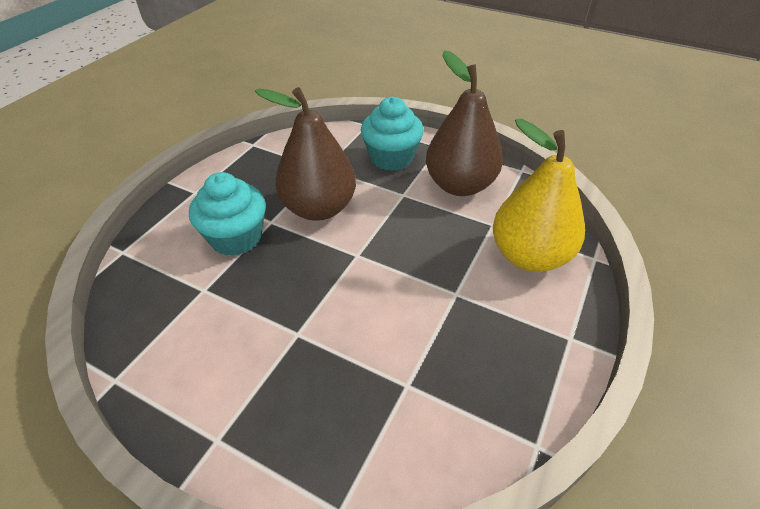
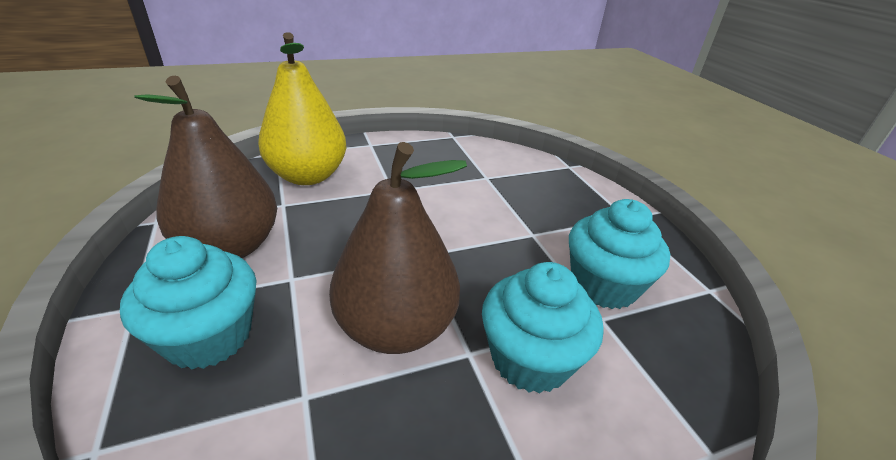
camera: 140 degrees left, 10 degrees down
(211, 318) = (603, 285): none -> turquoise cupcake

